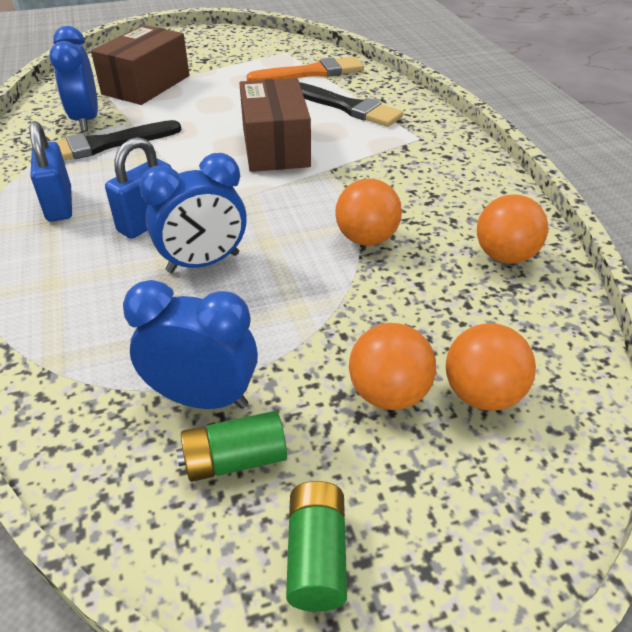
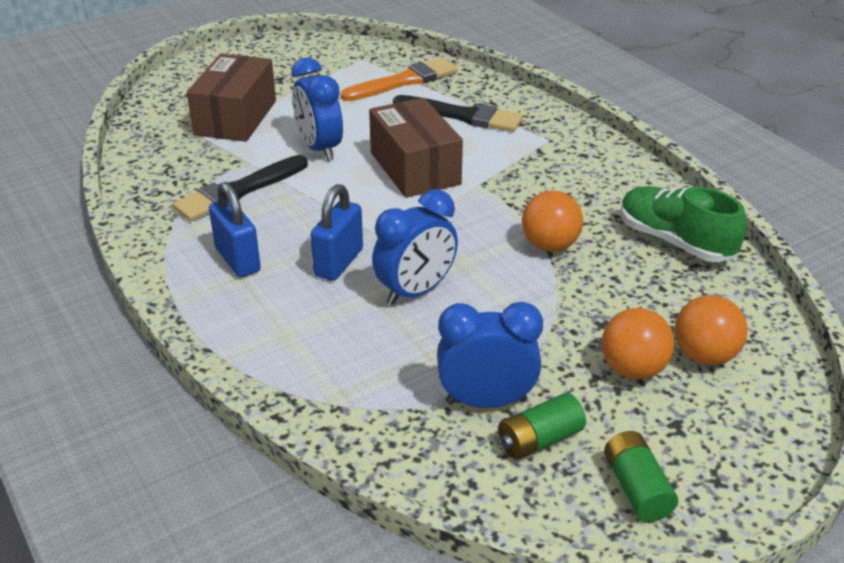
camera: 15 degrees left, 5 degrees down
(86, 120) = (198, 167): blue clock -> blue clock (319, 149)
(504, 256) = (675, 241): orange ball -> green shoe

